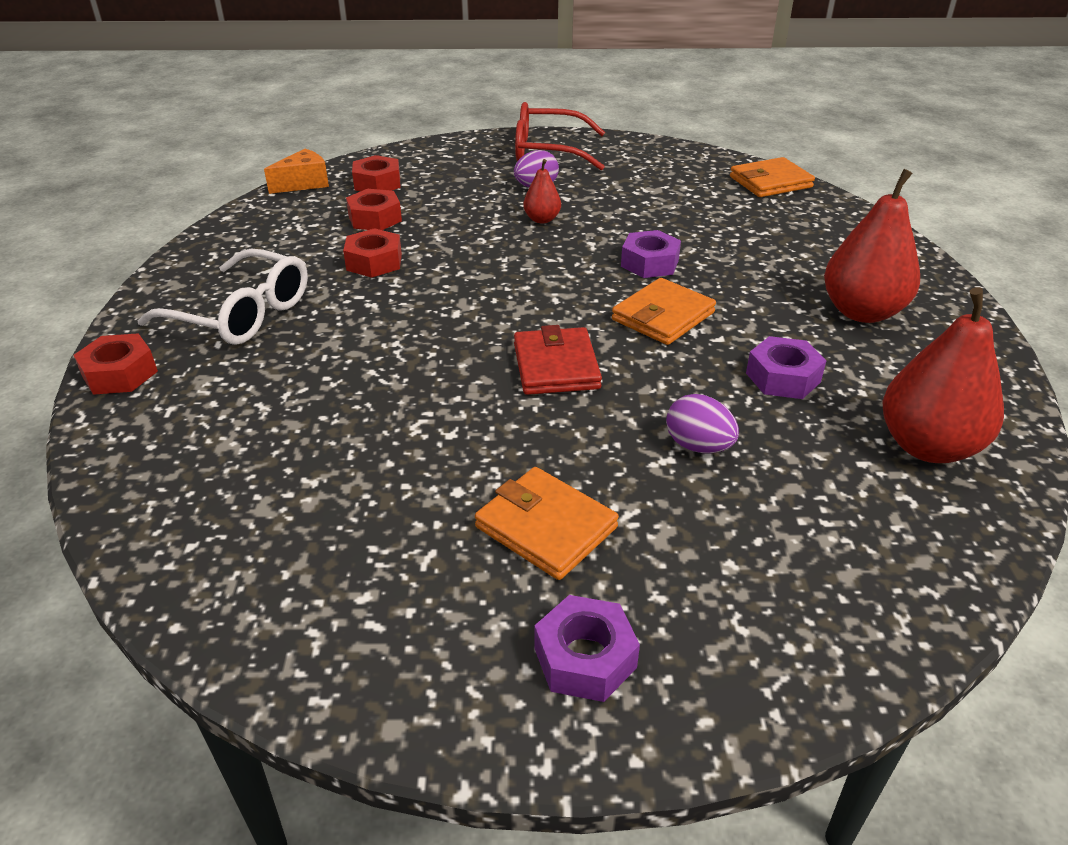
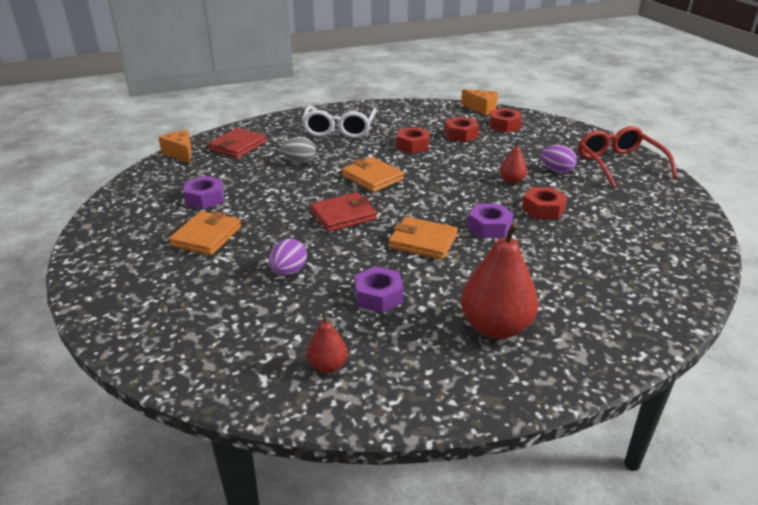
camera: 70 degrees right, 5 degrees down
(120, 374) = (278, 120): red nut -> red nut (543, 209)
(142, 535) = (180, 154): none -> orange cheese
(189, 443) = (238, 146): none -> red wallet
(334, 378) = (299, 162): none -> grey egg
(585, 658) = (124, 261): purple nut -> purple nut (205, 198)
(770, 182) = (689, 263): orange wallet -> orange wallet (372, 177)
(927, 446) = (328, 366): red pear -> red pear, size x0.51

